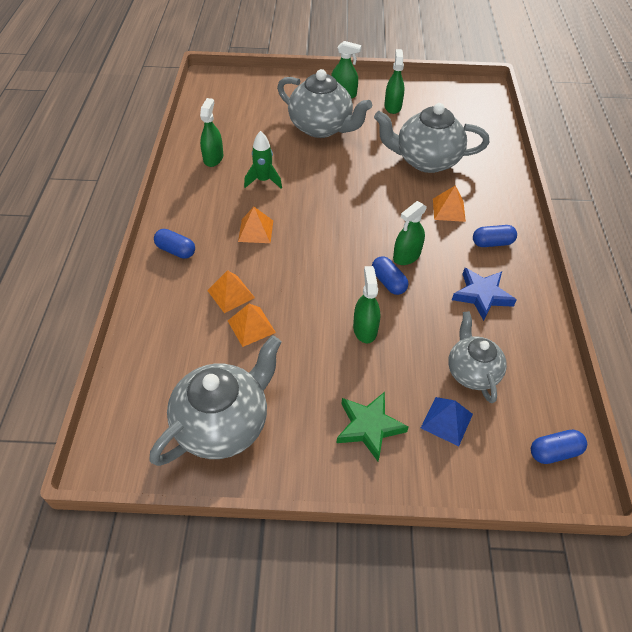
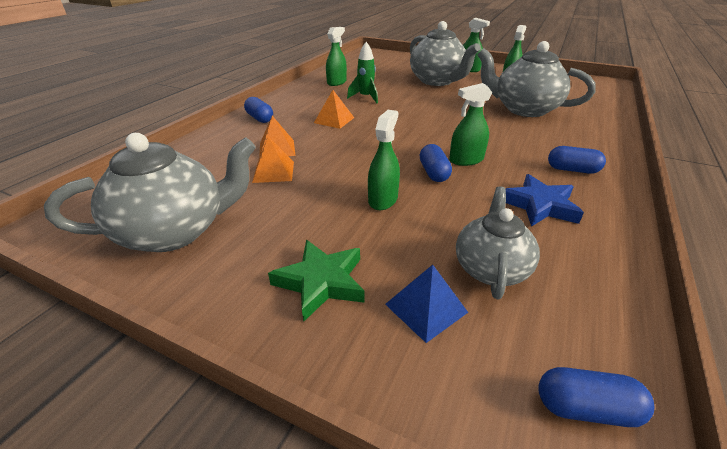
camera: 25 degrees right, 15 degrees down
(449, 209) = (532, 140): orange pyramid -> none

